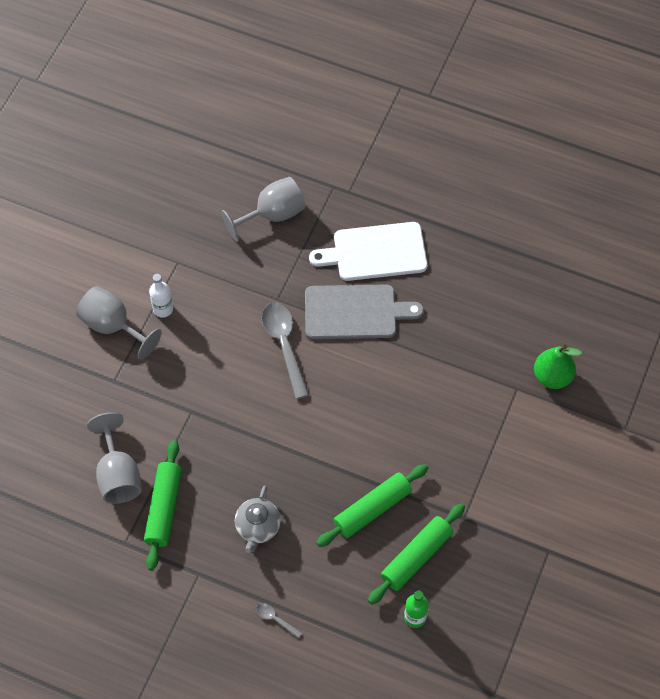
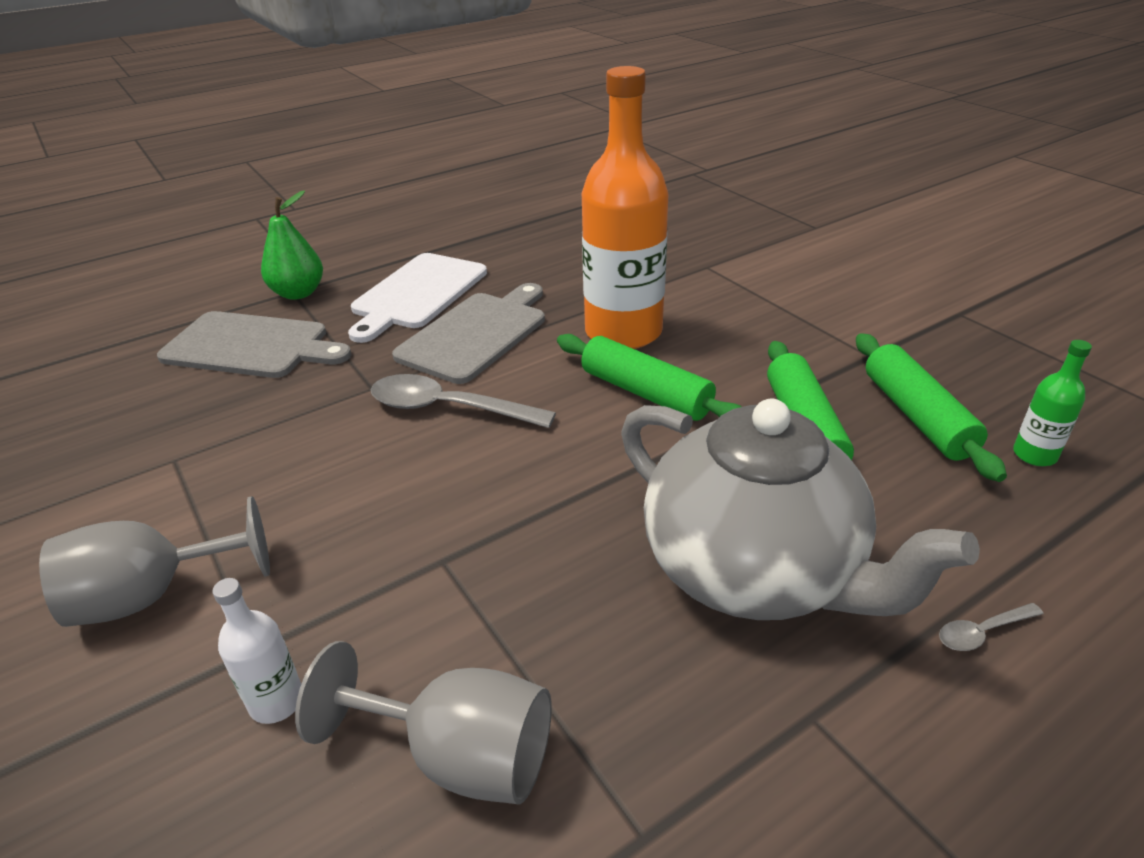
camera: 55 degrees left, 25 degrees down
(163, 309) = (219, 511): white bottle -> white bottle (276, 701)
(164, 508) = (608, 705): green rolling pin -> green rolling pin (646, 393)
(258, 527) = (754, 572): grey teapot -> grey teapot, size x2.14
(272, 215) = (251, 346): grey goblet -> grey cutting board
(406, 383) = (623, 332): none -> orange bottle
(552, 376) = (712, 244): green pear -> green pear (298, 293)

